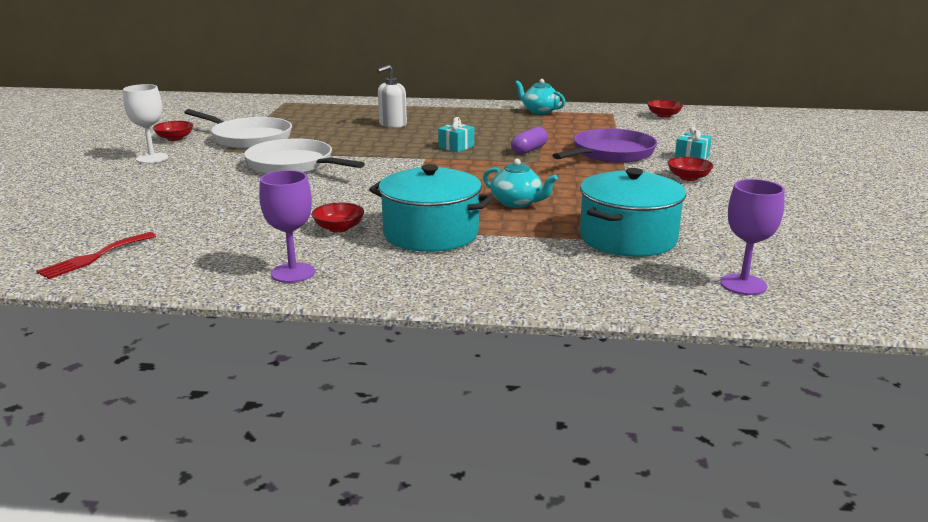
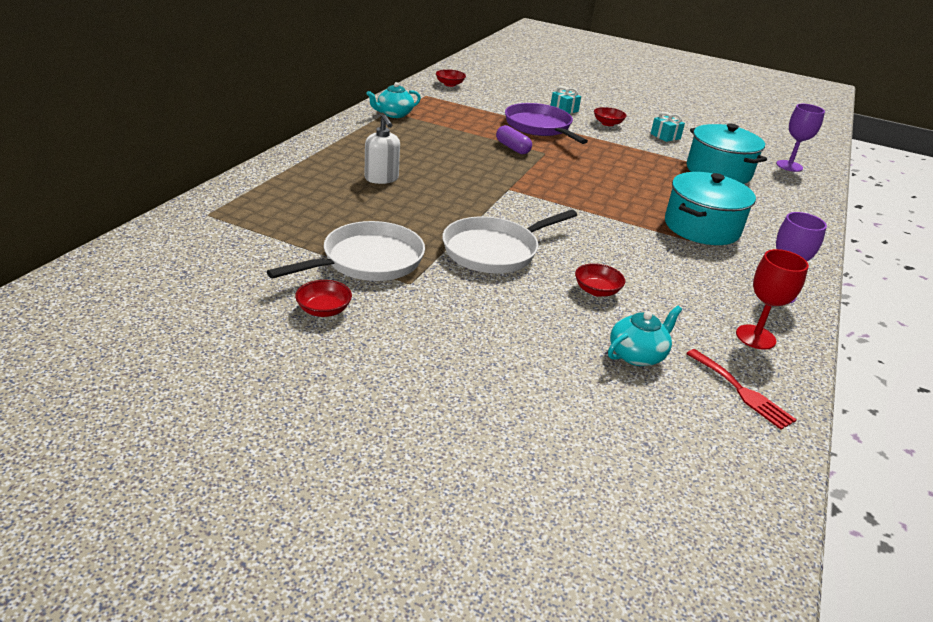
camera: 75 degrees left, 10 degrees up
(152, 158) = (409, 334): white goblet -> none
(191, 262) = (755, 337): none -> red goblet
(339, 228) = (683, 259): red bowl -> red bowl (596, 291)
(456, 147) = (483, 170): turquoise gift -> turquoise gift (665, 136)
(517, 203) = (642, 184): turquoise teapot -> turquoise teapot (637, 355)

